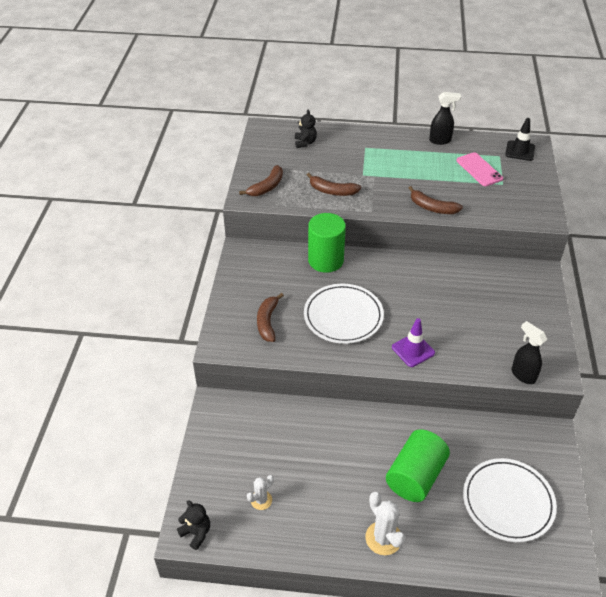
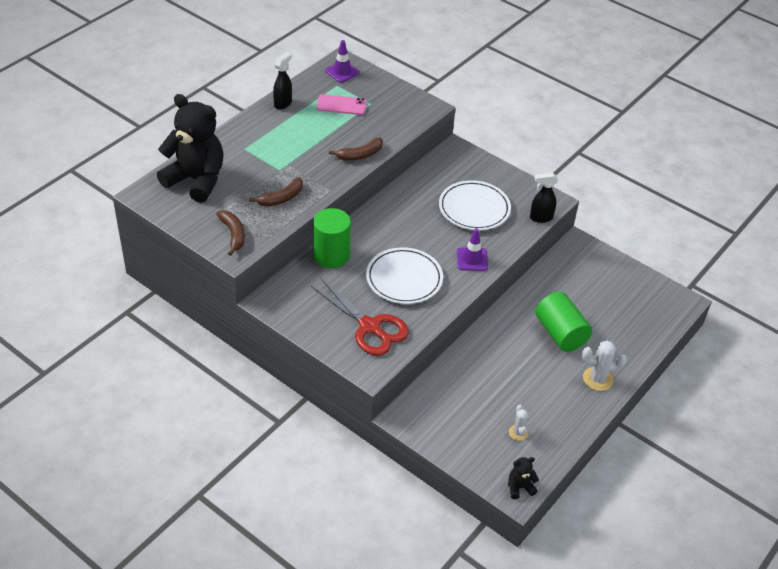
camera: 60 degrees left, 0 degrees up
(267, 322) = (370, 327): brown banana -> red scissors
(305, 143) = (196, 180): black teddy bear -> black teddy bear, size x2.47
(508, 502) = (614, 298): white plate -> white plate (474, 208)
(520, 151) = (342, 72): black traffic cone -> purple traffic cone

